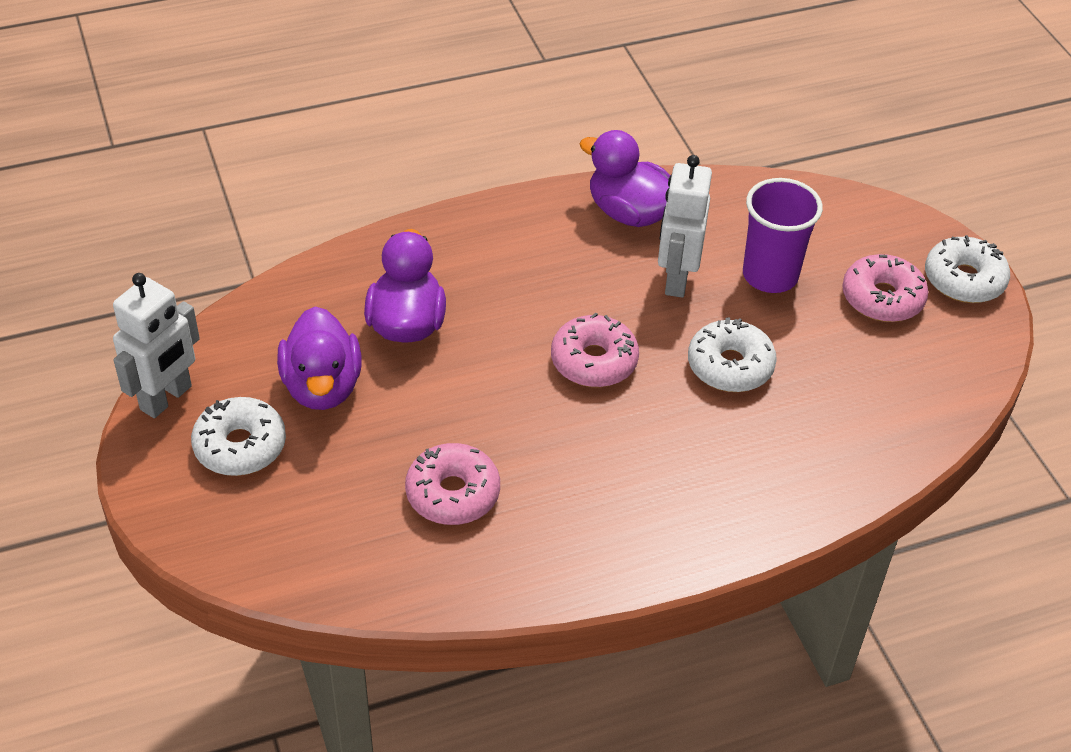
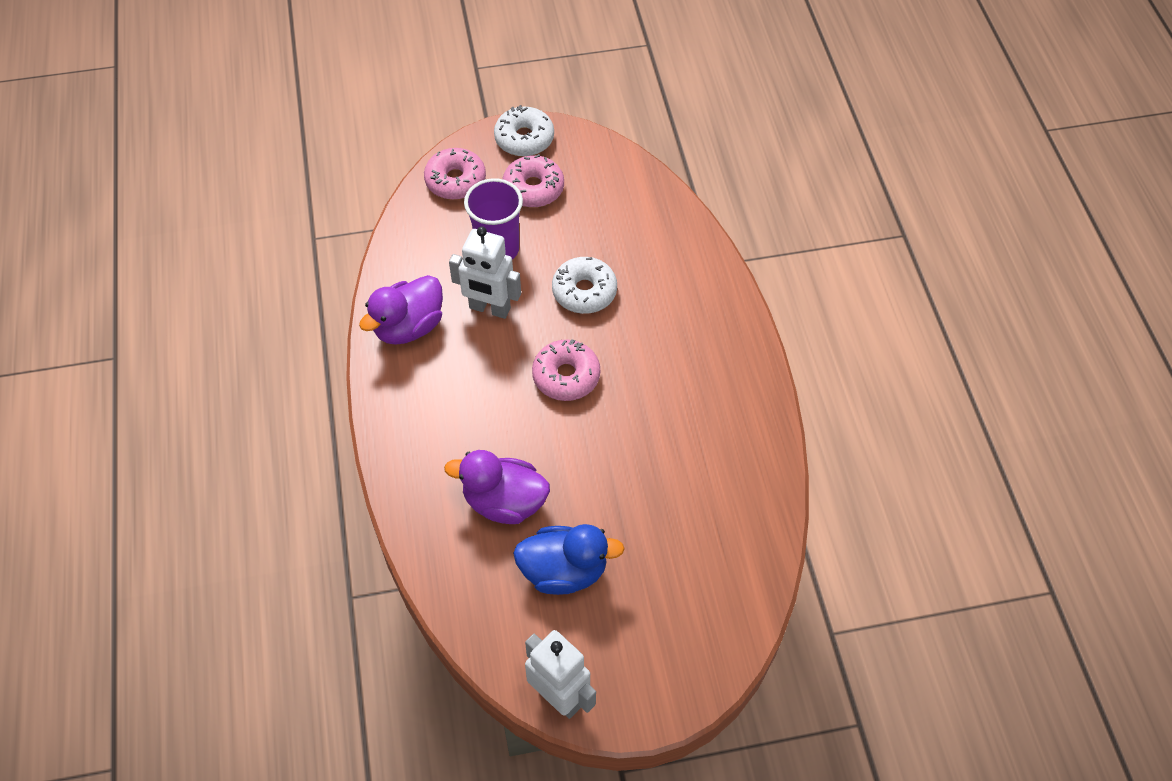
camera: 80 degrees left, 10 degrees up
(240, 446) = (620, 637): white donut -> none
(322, 387) = (564, 571): purple duck -> blue duck
(453, 493) = (684, 486): pink donut -> pink donut (455, 181)

